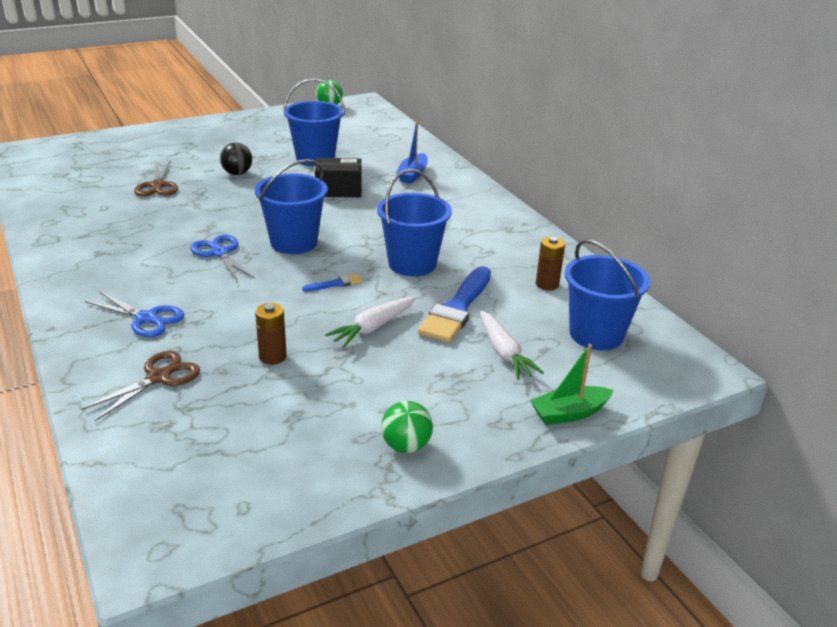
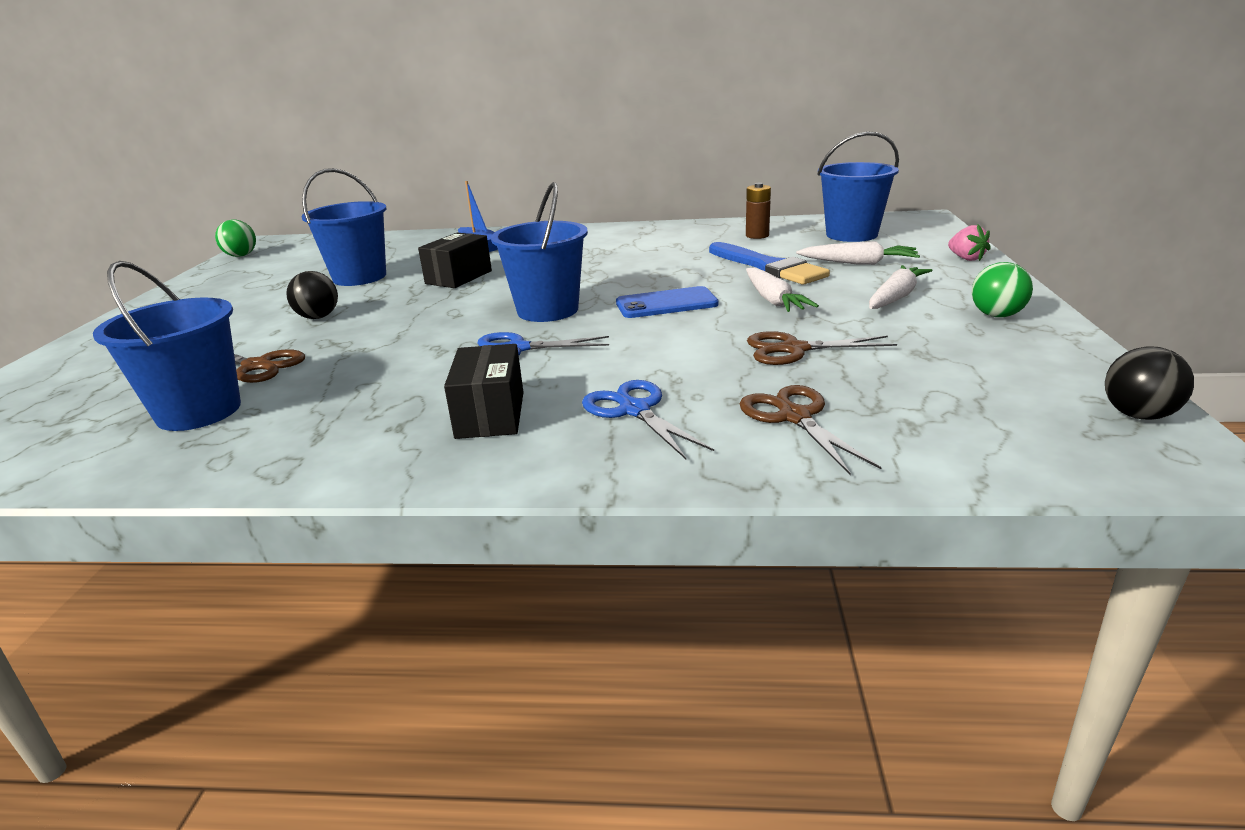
camera: 55 degrees left, 5 degrees down
(123, 274) = (490, 415): none -> black box
(146, 318) = (634, 410): blue scissors -> blue scissors turned 90 degrees counterclockwise
(219, 530) = (1138, 415): none -> black ball
(272, 357) = (794, 349): brown battery -> brown scissors
(335, 284) = (666, 304): blue brush -> blue phone
(412, 264) = (664, 270): blue bucket -> blue bucket (199, 411)
(420, 386) = (895, 297): none -> white carrot
(569, 413) = (966, 258): green boat -> pink strawberry

